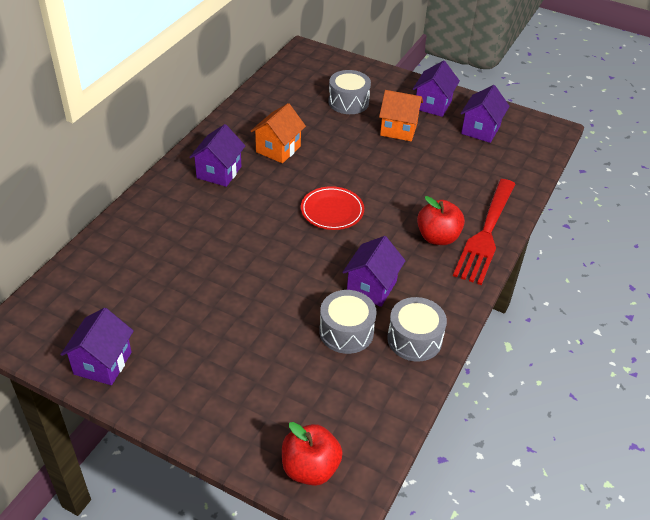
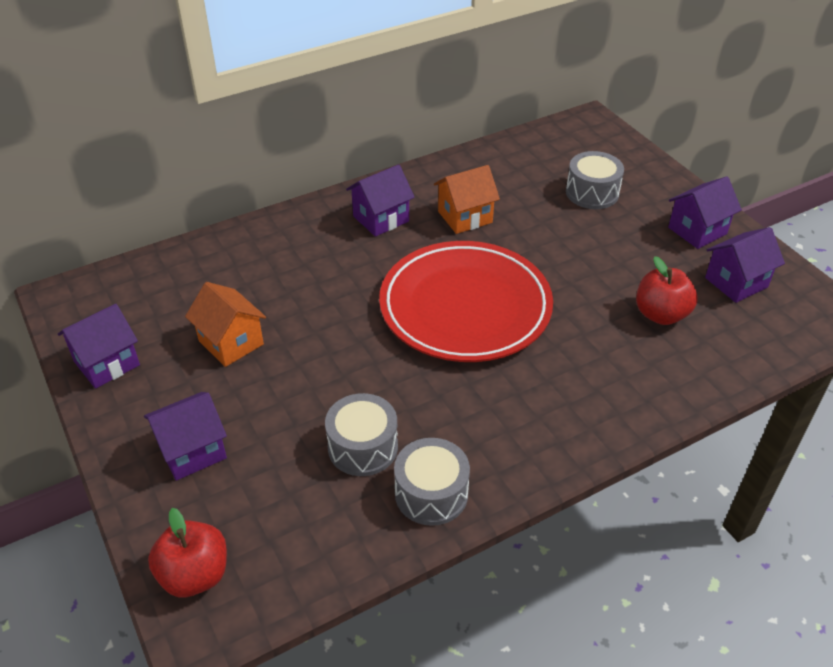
camera: 35 degrees right, 0 degrees up
(332, 211) = (465, 307): red plate -> red plate, size x2.11
(371, 287) = (434, 411): purple house -> purple house (192, 451)
(398, 129) = (626, 244): orange house -> orange house (231, 343)
(437, 237) = (564, 389): red apple -> red apple (661, 314)
(486, 234) = (630, 411): red fork -> none

